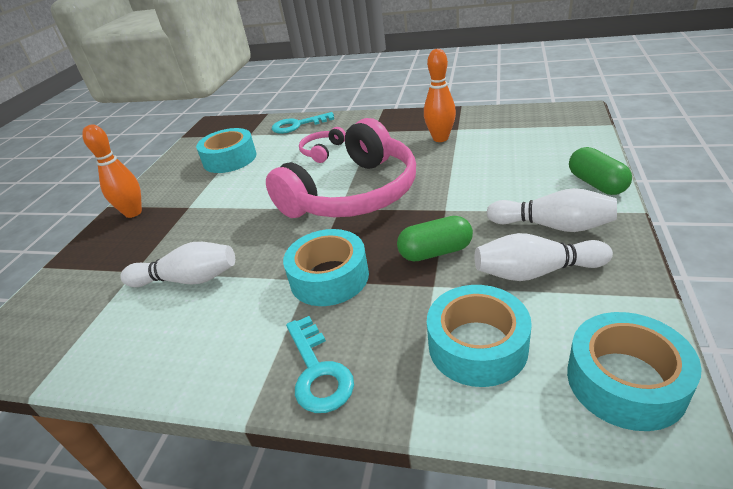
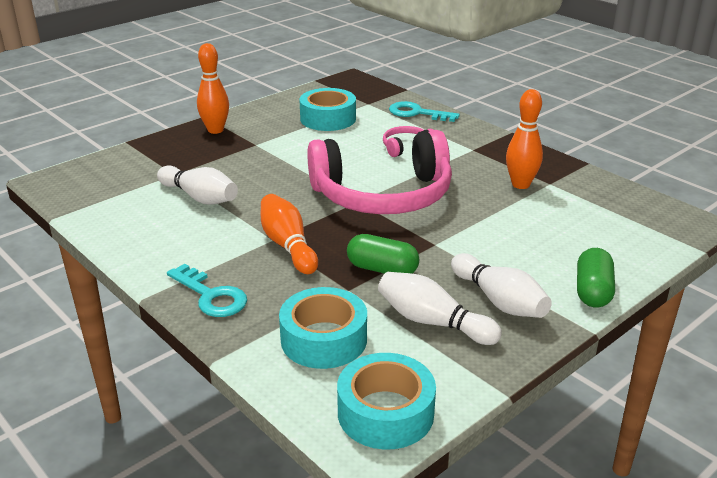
camera: 30 degrees right, 5 degrees down
(318, 371) = (211, 296): turquoise key -> turquoise key turned 60 degrees counterclockwise
(329, 277) = (288, 245): turquoise tape -> orange bowling pin

